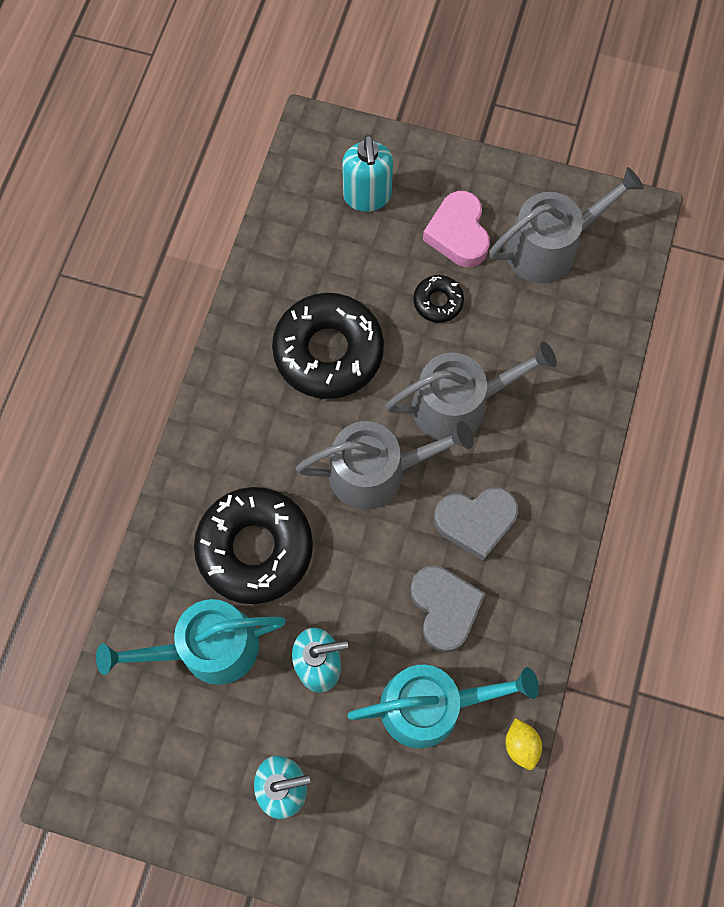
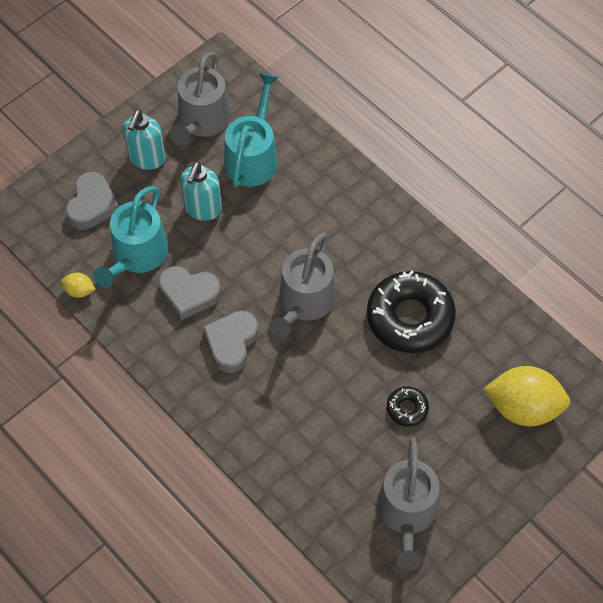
camera: 120 degrees right, 10 degrees down
(255, 548) = (298, 209): black donut -> none
(367, 197) = (523, 407): turquoise soap dispenser -> yellow lemon
(394, 813) = (92, 205): none -> grey heart
(458, 234) = (455, 454): pink heart -> none
(458, 404) = (320, 378): grey watering can -> grey watering can (202, 121)

